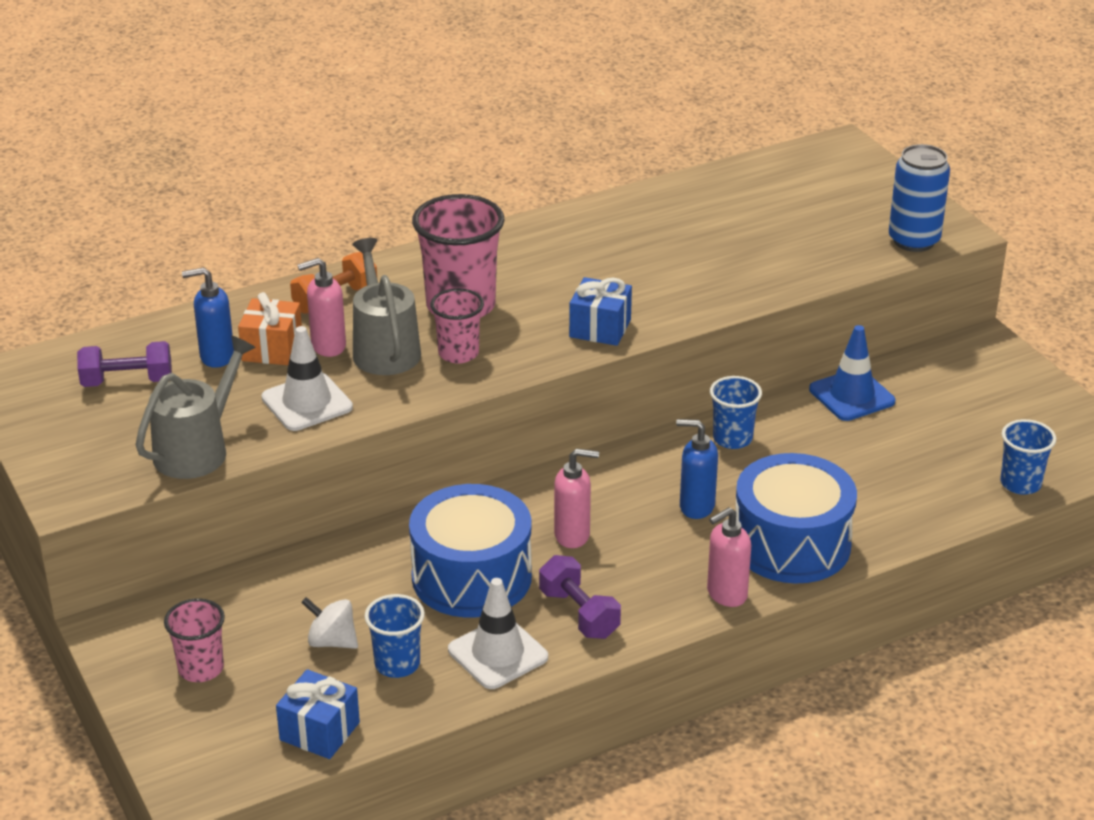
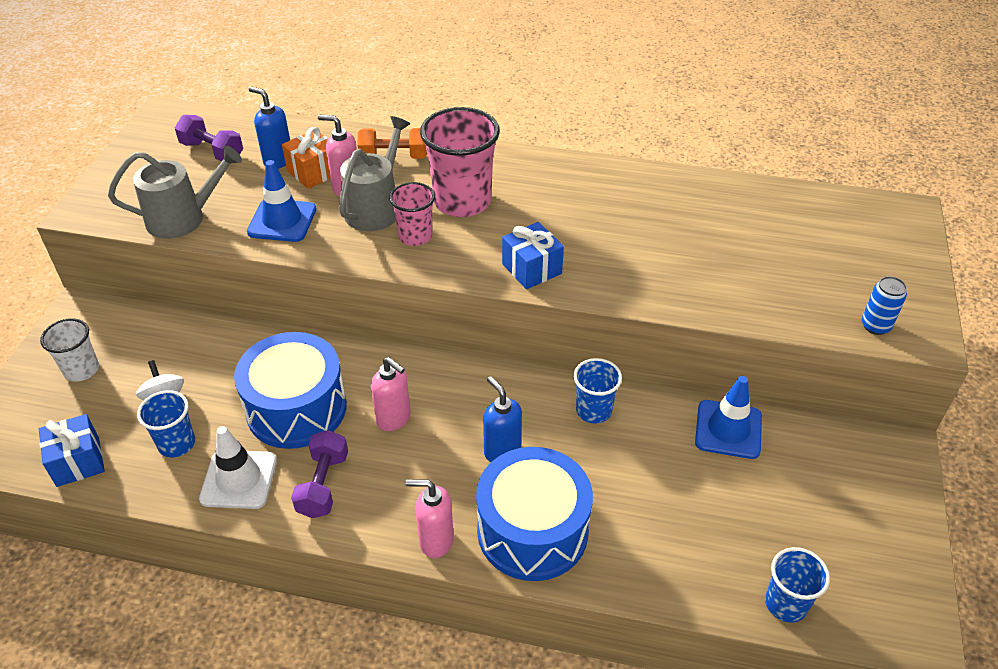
camera: 40 degrees right, 10 degrees up
(201, 668) = (81, 370): pink cup -> white cup
(307, 403) = (282, 221): white traffic cone -> blue traffic cone
(913, 240) = (875, 326): blue can -> blue can, size x0.58

